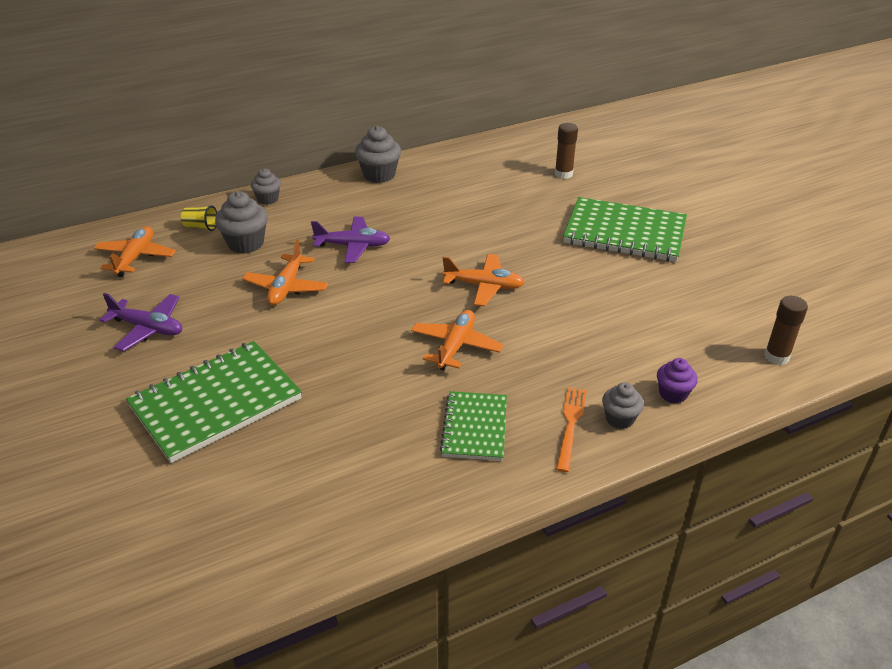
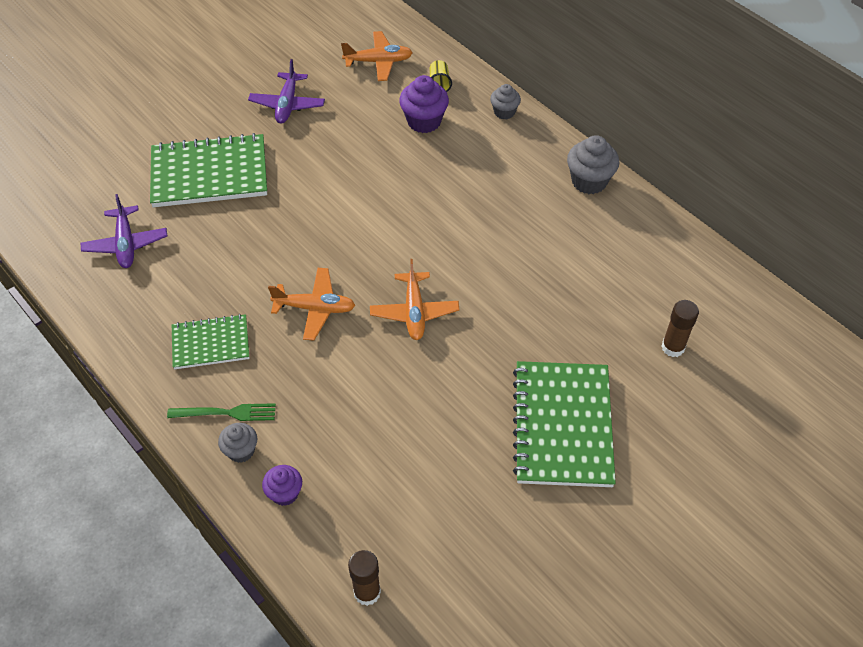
camera: 75 degrees right, 15 degrees up
(216, 403) = (209, 174): green notebook -> green notebook turned 45 degrees counterclockwise
(246, 243) = (424, 121): grey cupcake -> purple cupcake
(286, 287) = (366, 169): orange plane -> none
(353, 246) = (447, 196): purple plane -> purple plane (126, 244)
(570, 425) = (226, 413): orange fork -> green fork

